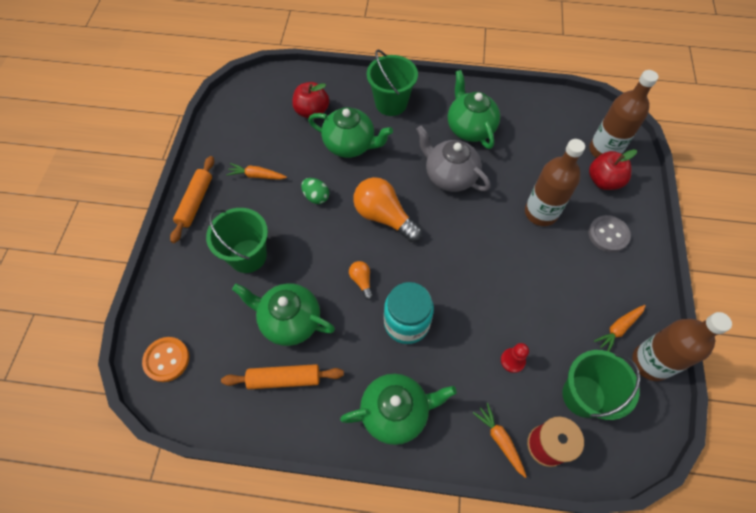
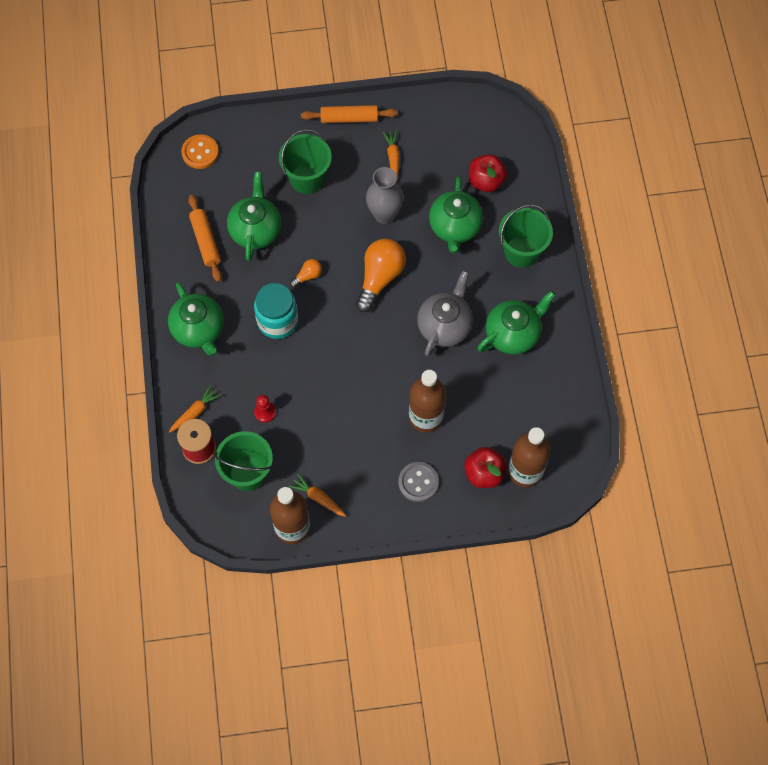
camera: 75 degrees right, 5 degrees up
(316, 197) = (384, 215): green egg -> grey vase

